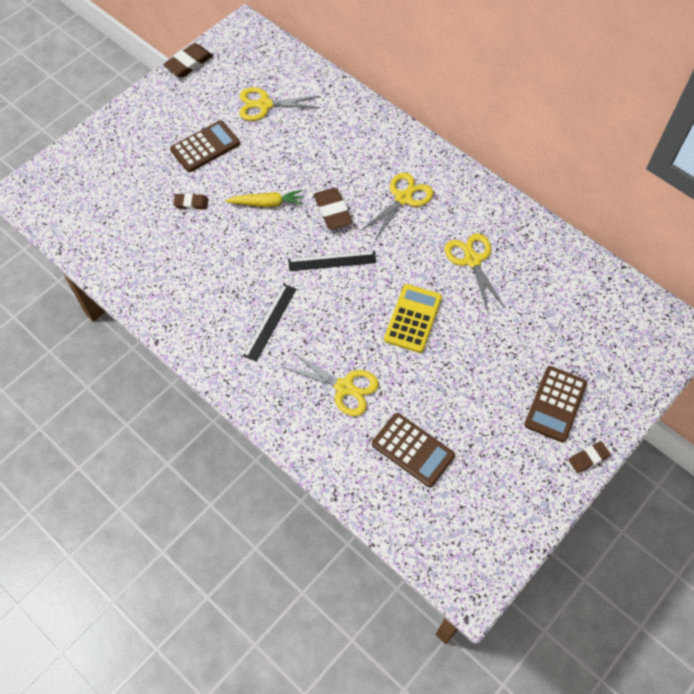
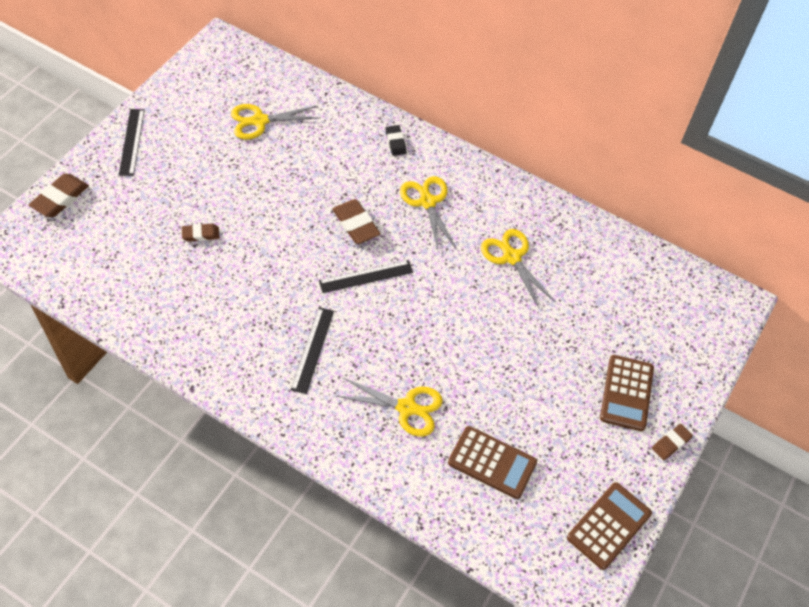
camera: 15 degrees left, 5 degrees down
(147, 111) = (132, 142): none -> black ruler
(189, 63) = (168, 86): brown eraser -> brown eraser (60, 198)
(205, 147) = (204, 172): brown calculator -> brown calculator (609, 525)
(267, 203) = (283, 224): yellow carrot -> none
(385, 138) = (395, 142): none -> black eraser
(403, 198) = (427, 202): yellow scissors -> yellow scissors turned 45 degrees counterclockwise
(413, 318) = (463, 325): yellow calculator -> none

